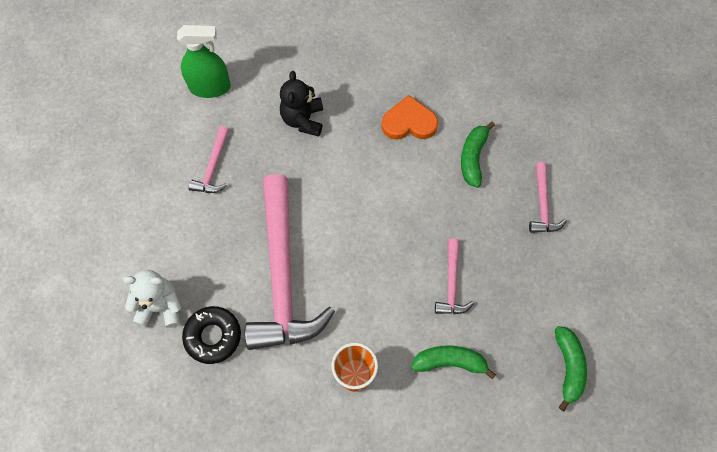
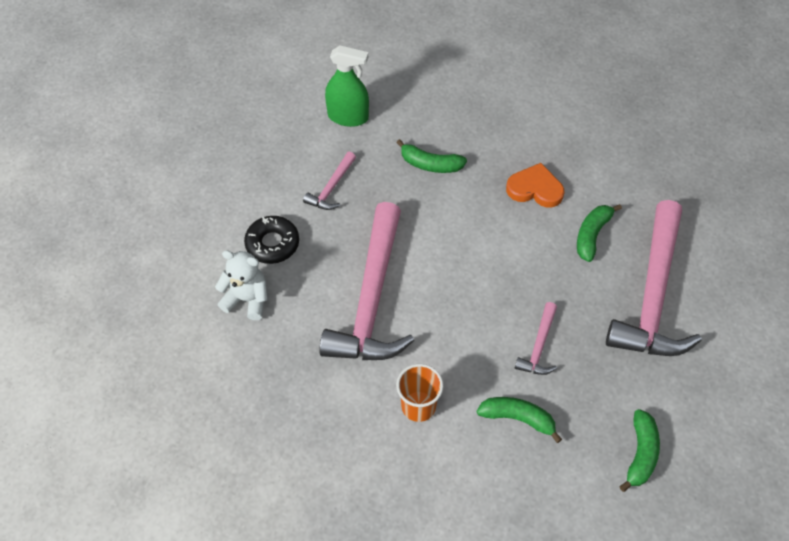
camera: 15 degrees right, 10 degrees down
(213, 336) = (289, 337): black donut -> black donut (272, 244)
(303, 120) = (430, 164): black teddy bear -> green banana
(542, 205) = (653, 294): pink hammer -> pink hammer, size x2.26

